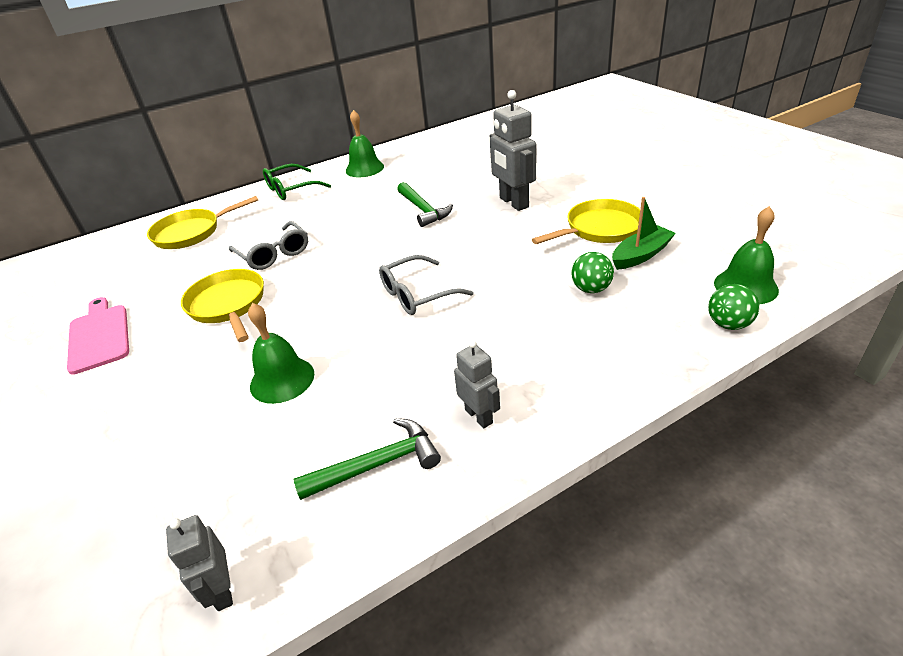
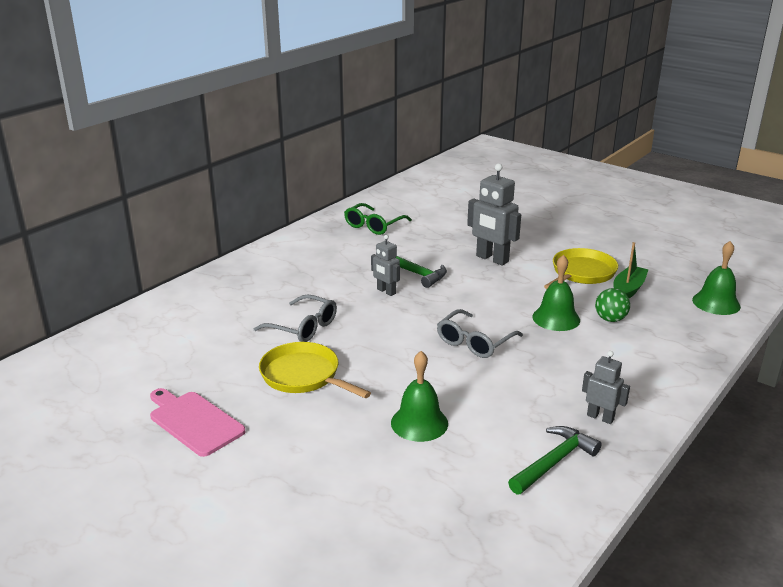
camera: 25 degrees left, 10 degrees down
(191, 232) = (188, 319): yellow pan -> none
(222, 590) = (514, 559): grey robot -> grey robot (386, 291)
(291, 189) = (257, 267): green glasses -> green glasses (374, 225)
(364, 168) = (317, 240): green bell -> green bell (556, 318)
(728, 324) = (722, 330): green ball -> none

